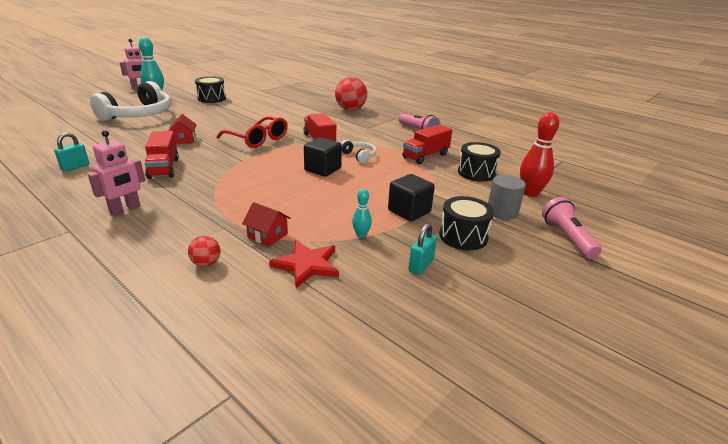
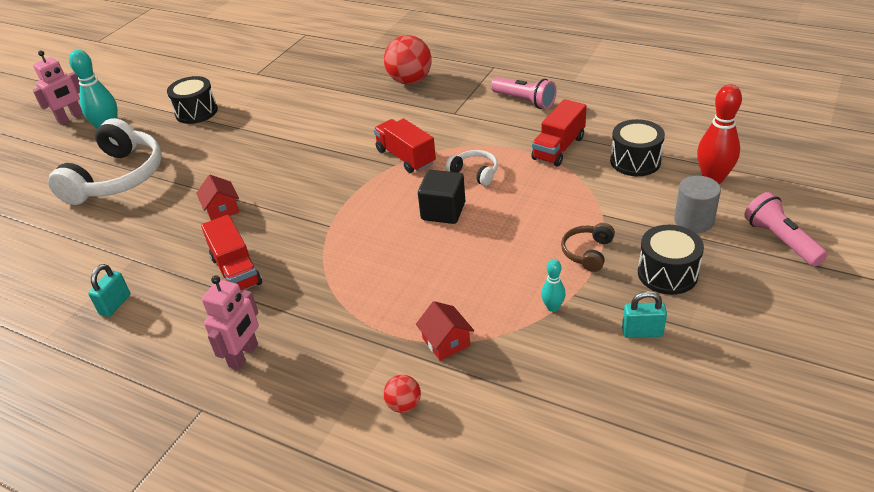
camera: 10 degrees left, 10 degrees up
(257, 139) = (321, 179): red glasses -> none
(267, 235) = (446, 342): red house -> red house turned 45 degrees clockwise
(307, 265) = (518, 371): red star -> none
(409, 211) = (587, 252): black cube -> brown headphones
(421, 265) = (642, 332): turquoise padlock -> turquoise padlock turned 75 degrees clockwise

